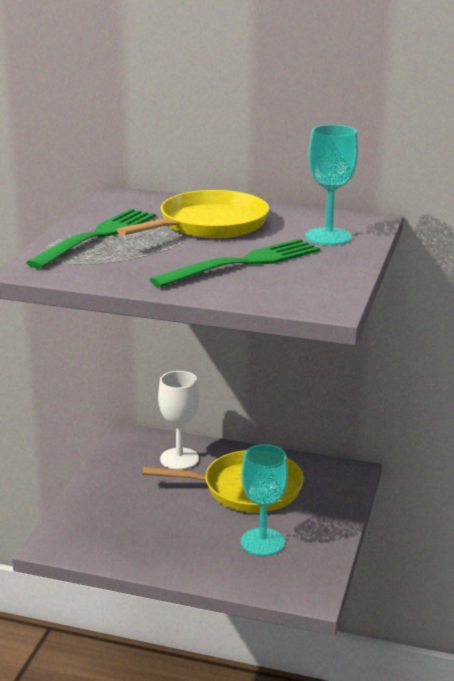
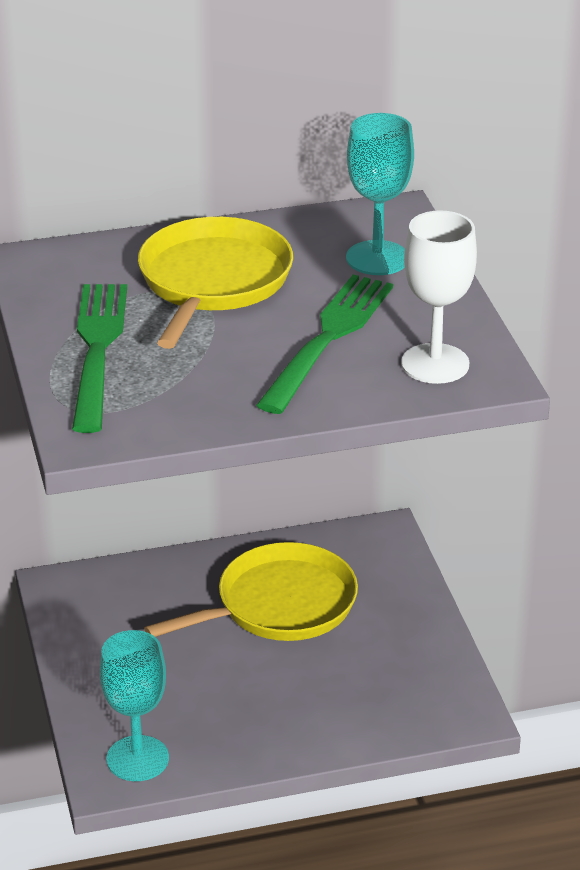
camera: 30 degrees left, 10 degrees up
(179, 459) = (157, 595): white goblet -> white goblet (435, 364)
(262, 542) = (360, 671): turquoise goblet -> turquoise goblet (137, 759)

